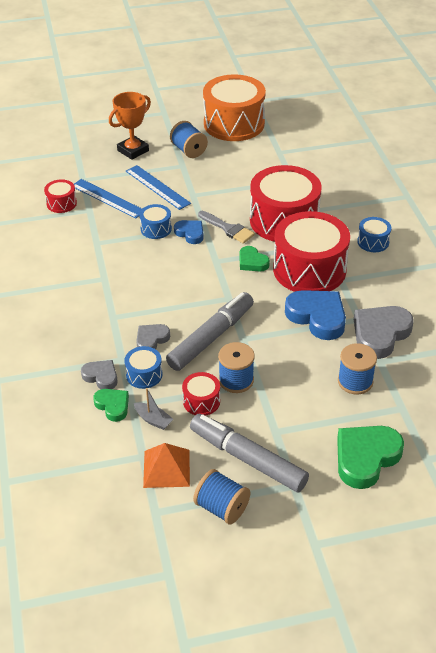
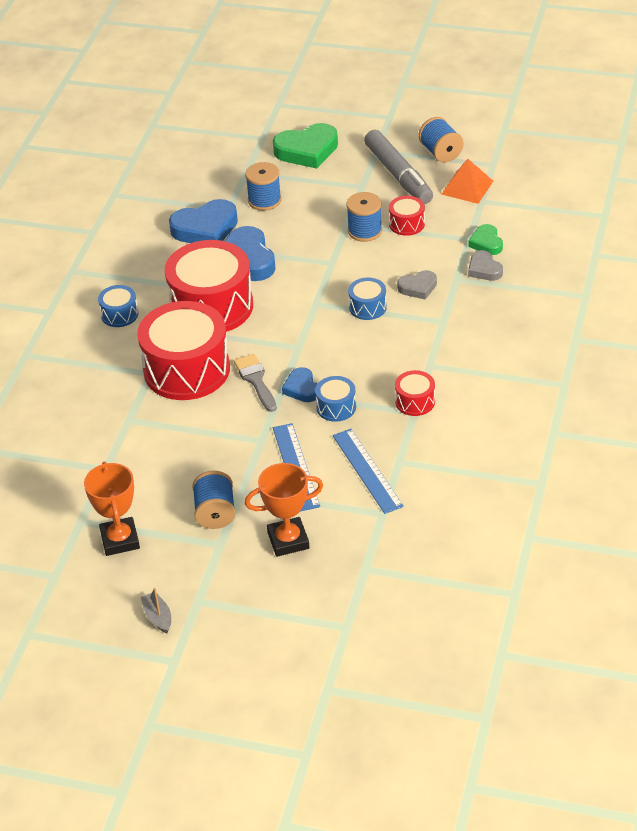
camera: 150 degrees left, 0 degrees up
(61, 203) = (428, 483): red drum -> red drum (415, 402)
(144, 375) = (444, 259): blue drum -> blue drum (367, 307)
(153, 420) = (457, 222): grey boat -> grey boat (158, 617)
(211, 337) = (360, 272): grey marker -> none
(234, 124) = (120, 540): orange drum -> orange trophy
(252, 262) = (262, 333): green heart -> none
(380, 334) = (205, 229): grey heart -> blue heart

